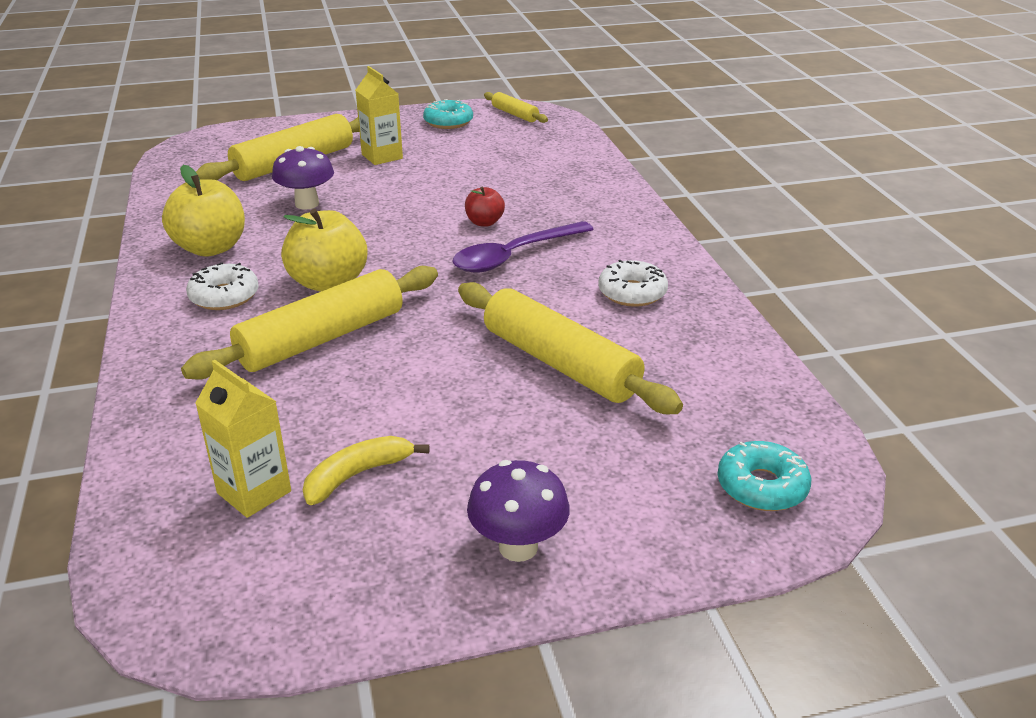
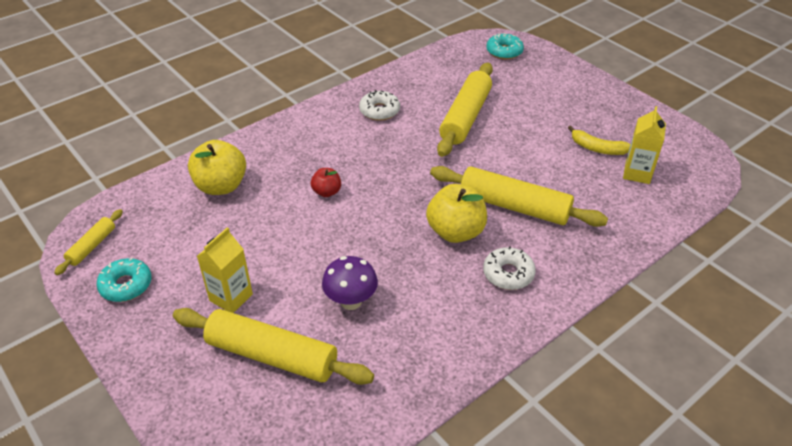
camera: 115 degrees left, 10 degrees up
(211, 248) = (456, 320): yellow apple -> yellow apple (221, 186)
(514, 256) = (366, 164): purple spoon -> none
(518, 547) = (591, 95): purple mushroom -> none

